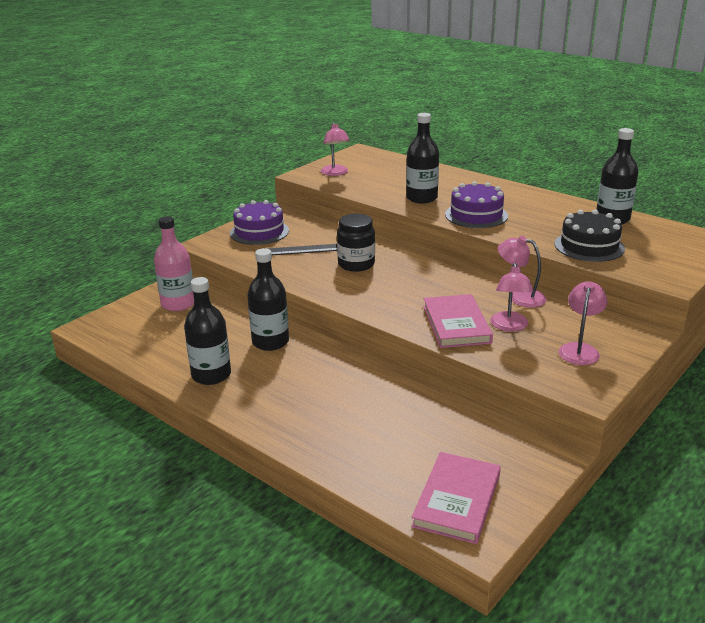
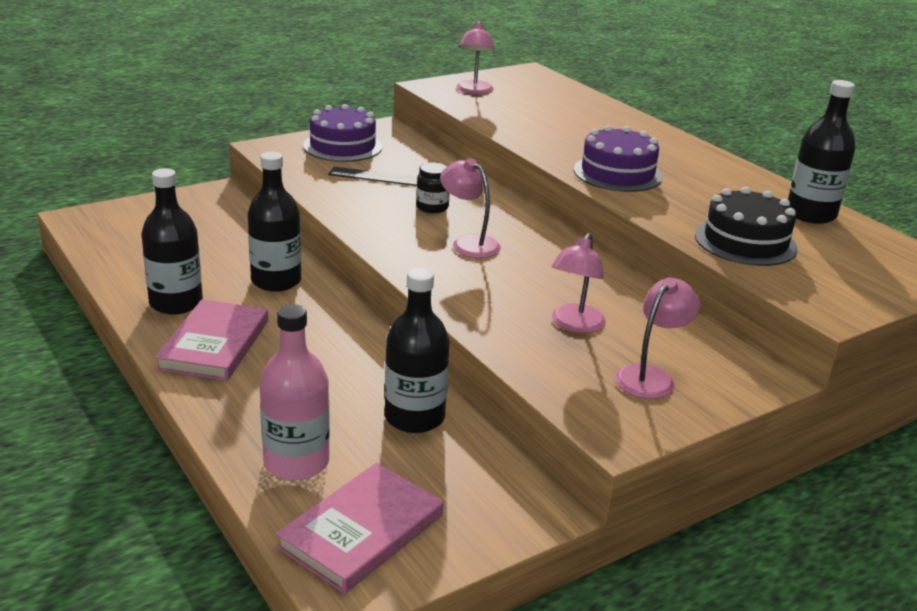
camera: 15 degrees right, 0 degrees up
(178, 304) = (202, 214): pink bottle -> pink bottle (296, 462)
(356, 264) = (432, 207): black jar -> black jar, size x0.64
(421, 198) = (561, 139): black bottle -> black bottle (414, 417)
(456, 324) = (503, 306): pink book -> pink book (214, 344)
(520, 297) = (619, 292): pink lamp -> pink lamp (469, 243)

